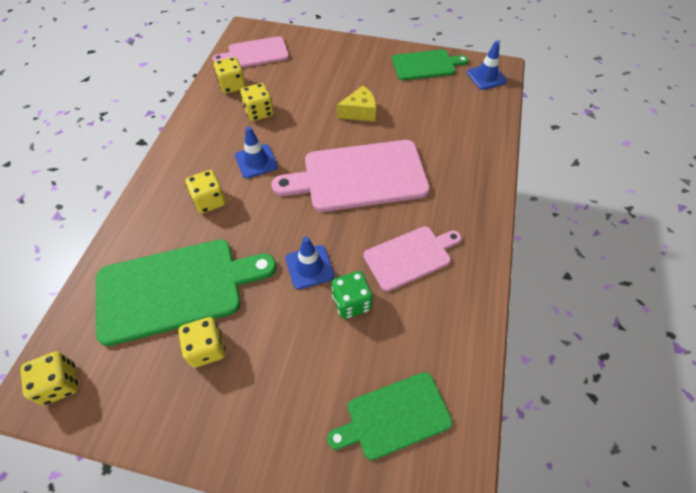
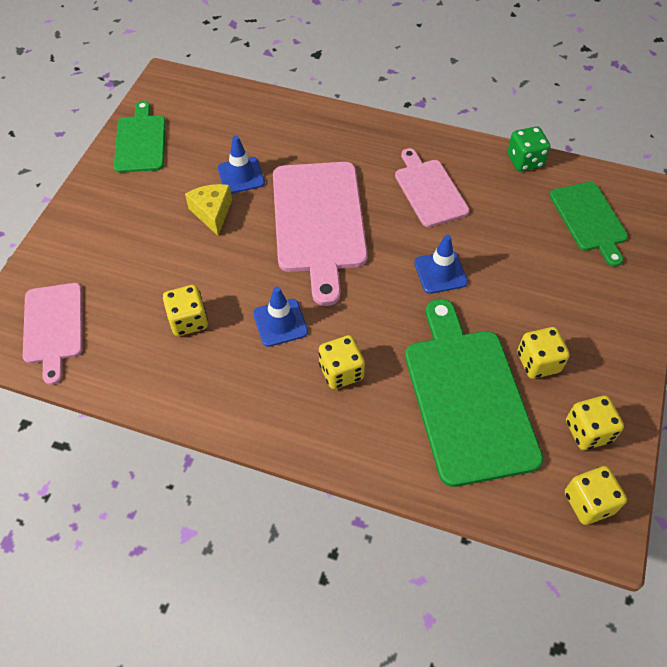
camera: 85 degrees left, 0 degrees up
(232, 86) = (122, 355): yellow dice -> yellow dice (588, 431)
(351, 302) = (481, 240): green dice -> green dice (524, 160)
(486, 77) = (178, 92): blue traffic cone -> blue traffic cone (241, 175)

